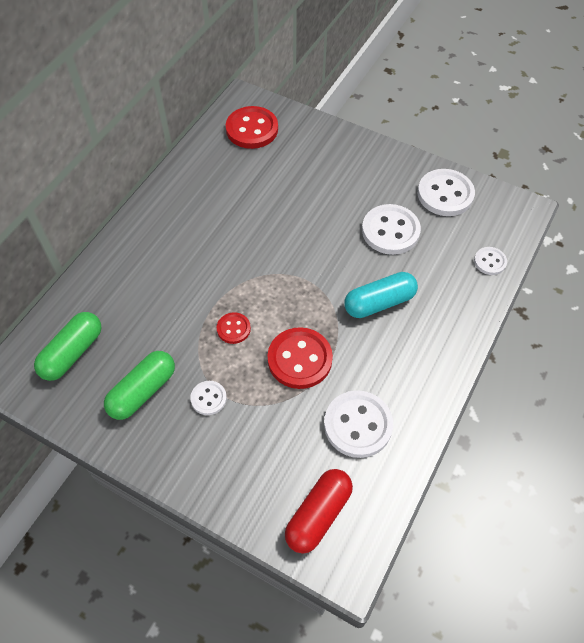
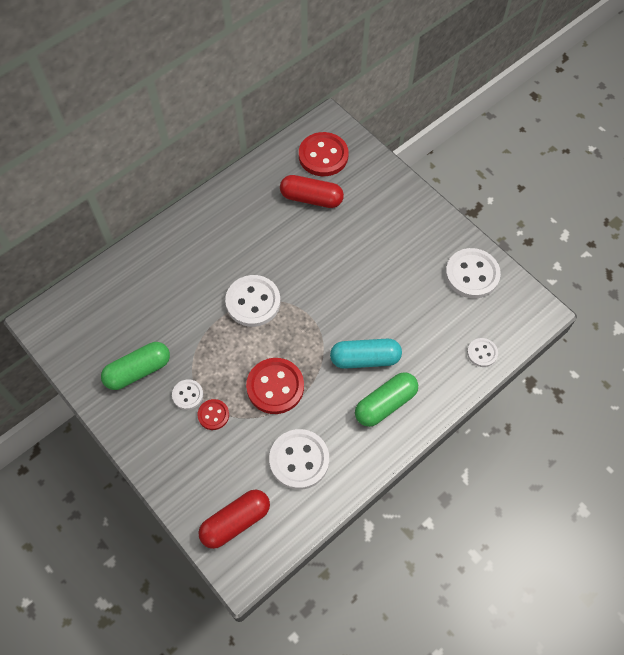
camera: 20 degrees right, 5 degrees up
(72, 353) = (95, 319): green capsule -> green capsule (385, 404)
(233, 329) = (231, 341): red button -> red button (213, 415)
(257, 170) = (311, 198): none -> red capsule
(390, 231) = (405, 295): white button -> white button (253, 302)

